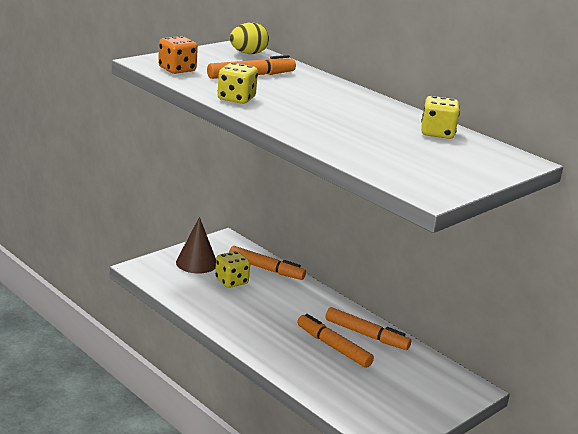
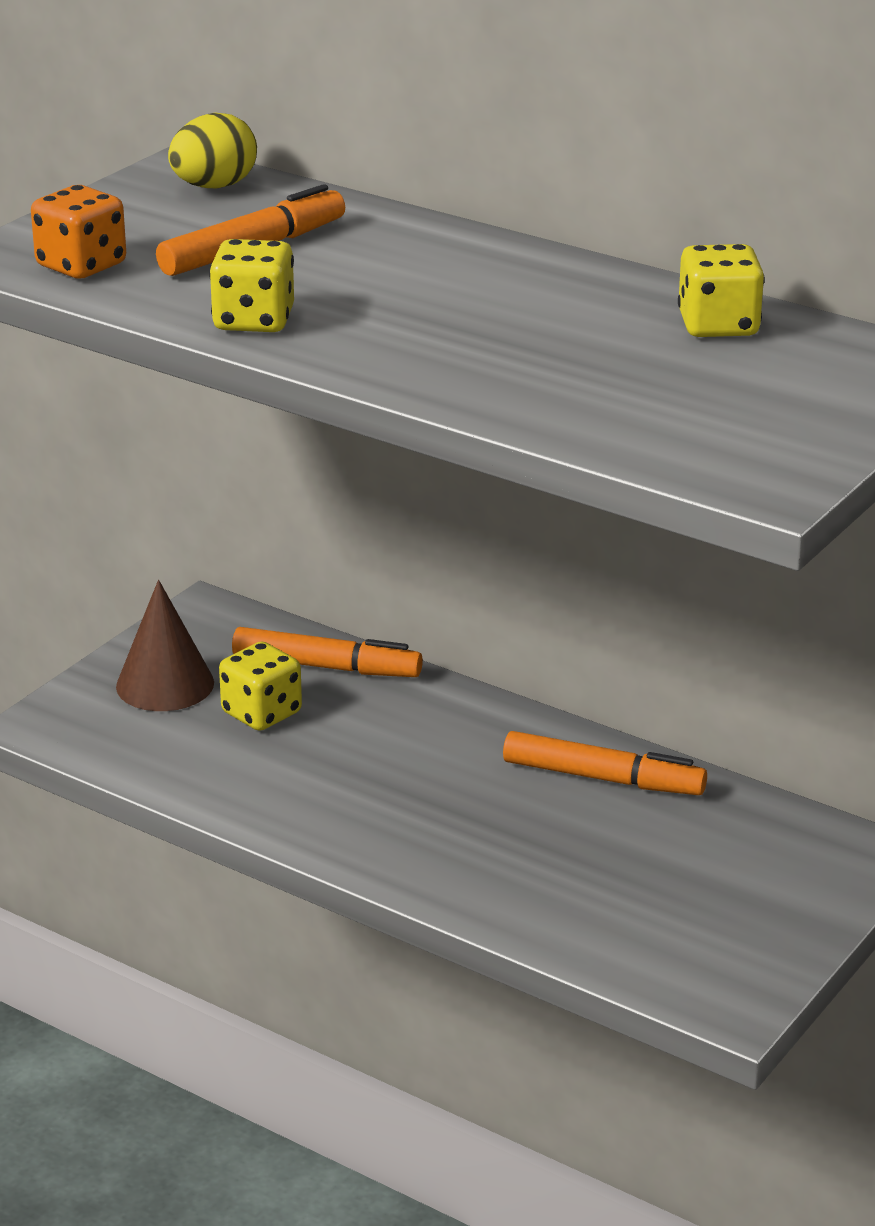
camera: 10 degrees left, 5 degrees up
(333, 347) = (543, 821): orange marker -> none

